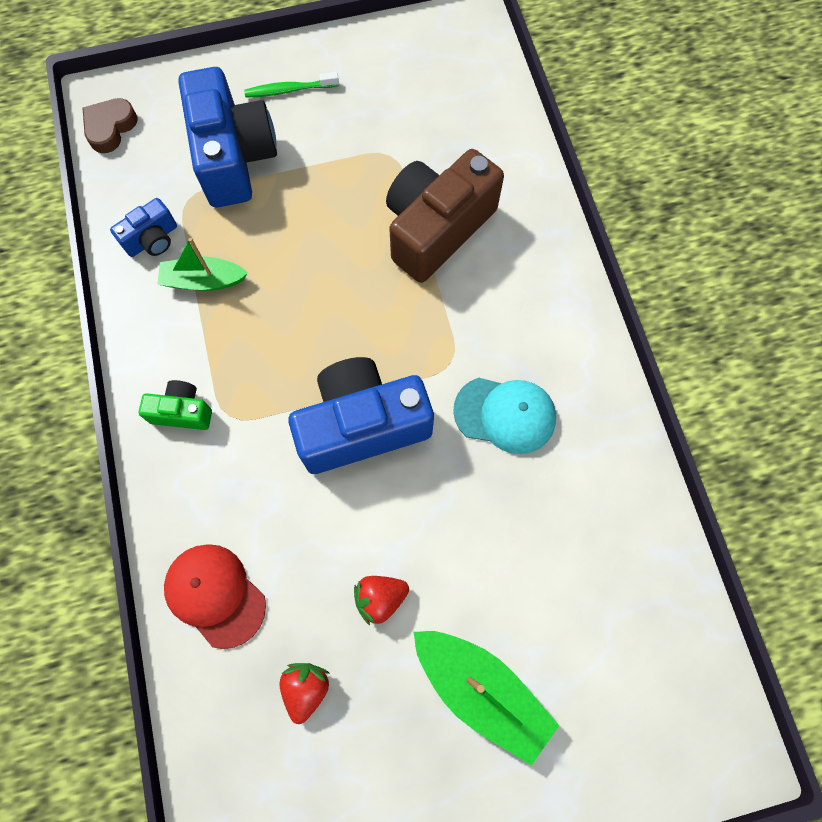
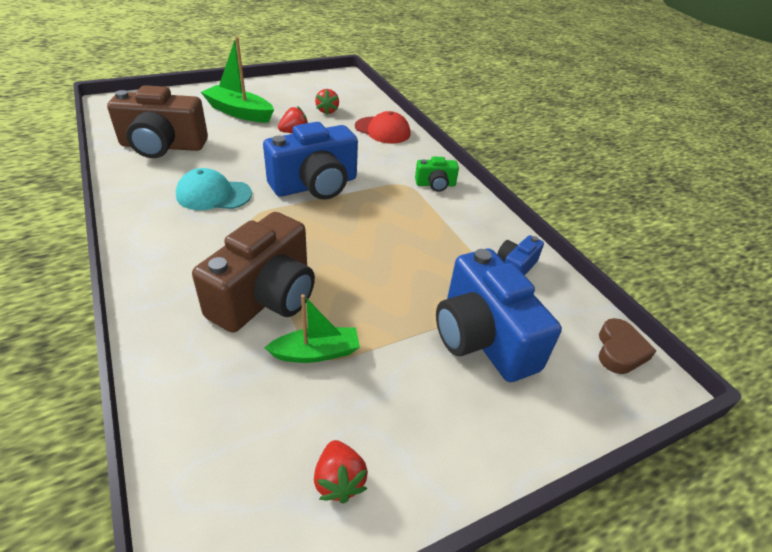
camera: 165 degrees right, 30 degrees down
(204, 281) = (458, 246): green boat -> green boat (316, 352)
(289, 90) = (457, 419): green toothbrush -> none
(389, 62) = (339, 480): none -> red strawberry
(599, 561) = (163, 146): none -> brown camera

